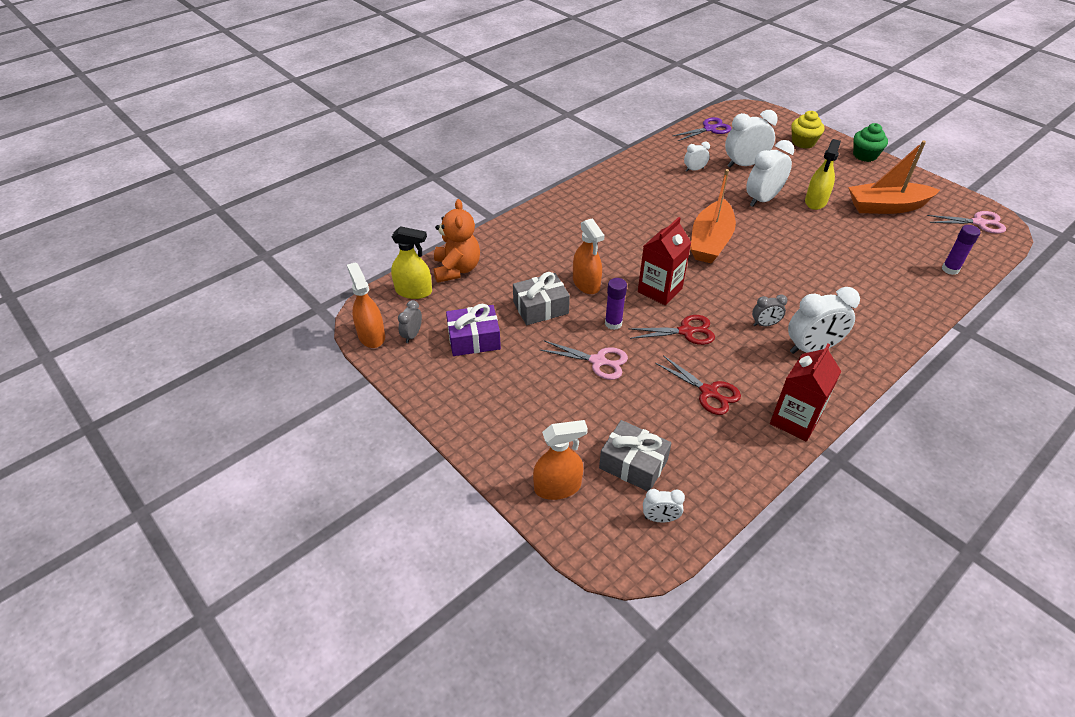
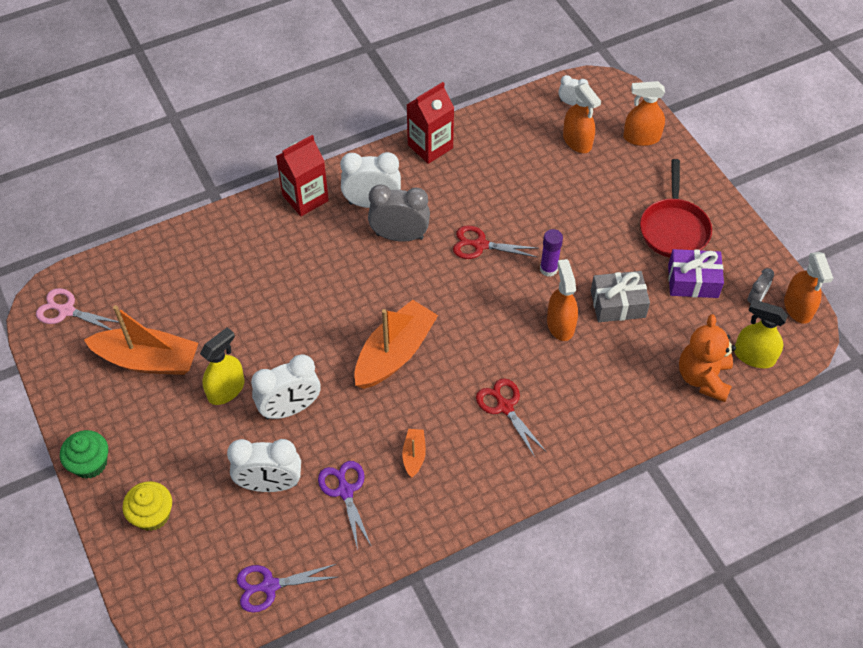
camera: 165 degrees left, 10 degrees up
(500, 385) = (674, 228): none -> red pan
(598, 361) = (577, 232): pink scissors -> none
(633, 464) = (577, 141): grey gift -> orange spray bottle
(660, 192) = (414, 455): none -> orange boat
(660, 290) = (484, 299): red carton -> red carton (305, 198)
(694, 169) = (345, 491): white clock -> purple scissors
(709, 392) = (489, 183): red scissors -> red scissors (504, 407)
(765, 324) = (399, 236): grey clock -> grey clock, size x1.92
(950, 269) = (163, 257): purple glue stick -> none

